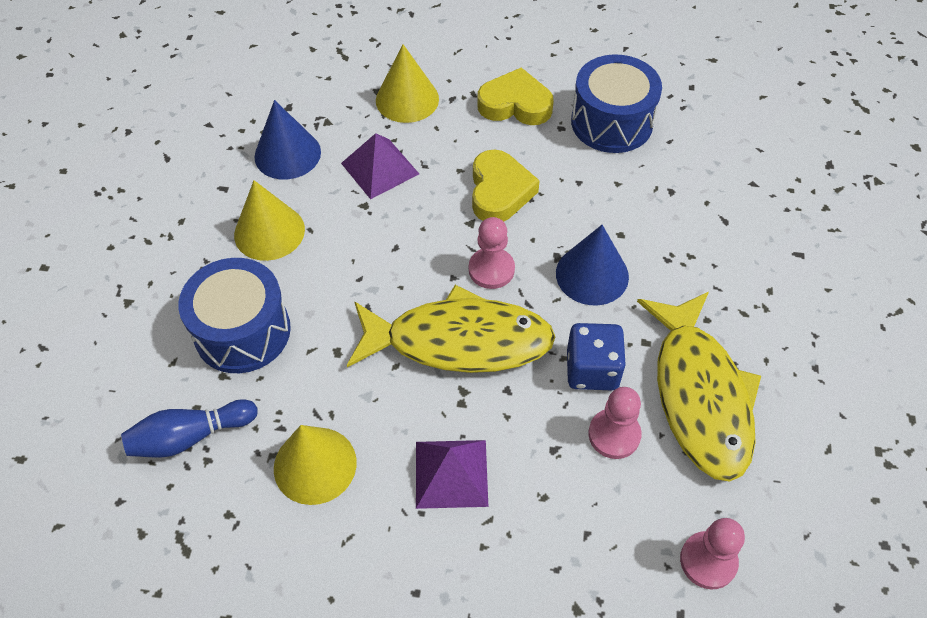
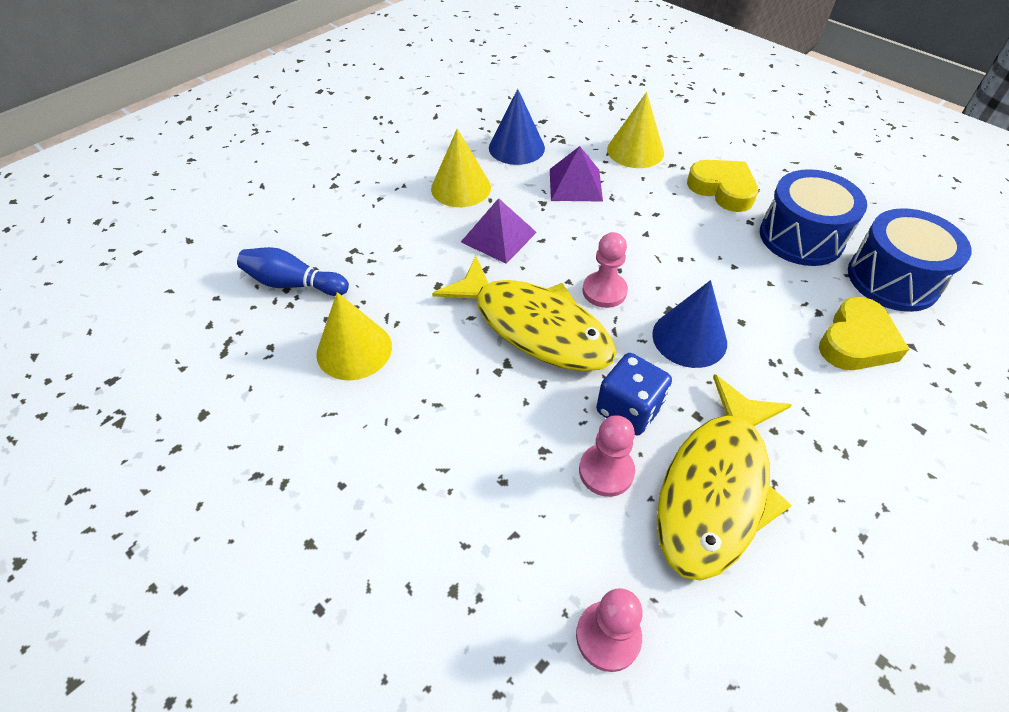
camera: 35 degrees right, 5 degrees down
(242, 331) = (387, 238): blue drum -> blue drum (893, 279)
(451, 473) = (445, 416): purple pyramid -> purple pyramid (498, 237)
(499, 191) = (658, 241): yellow heart -> yellow heart (856, 341)

